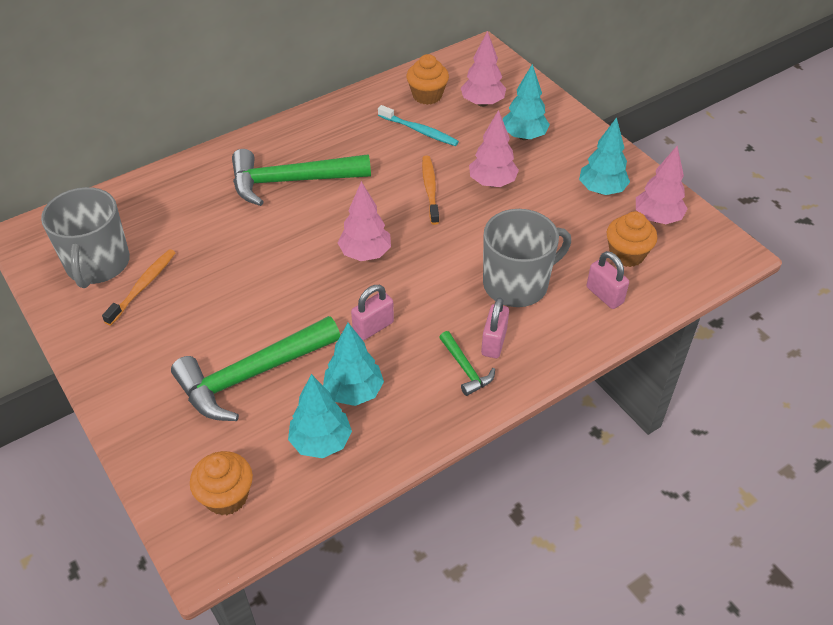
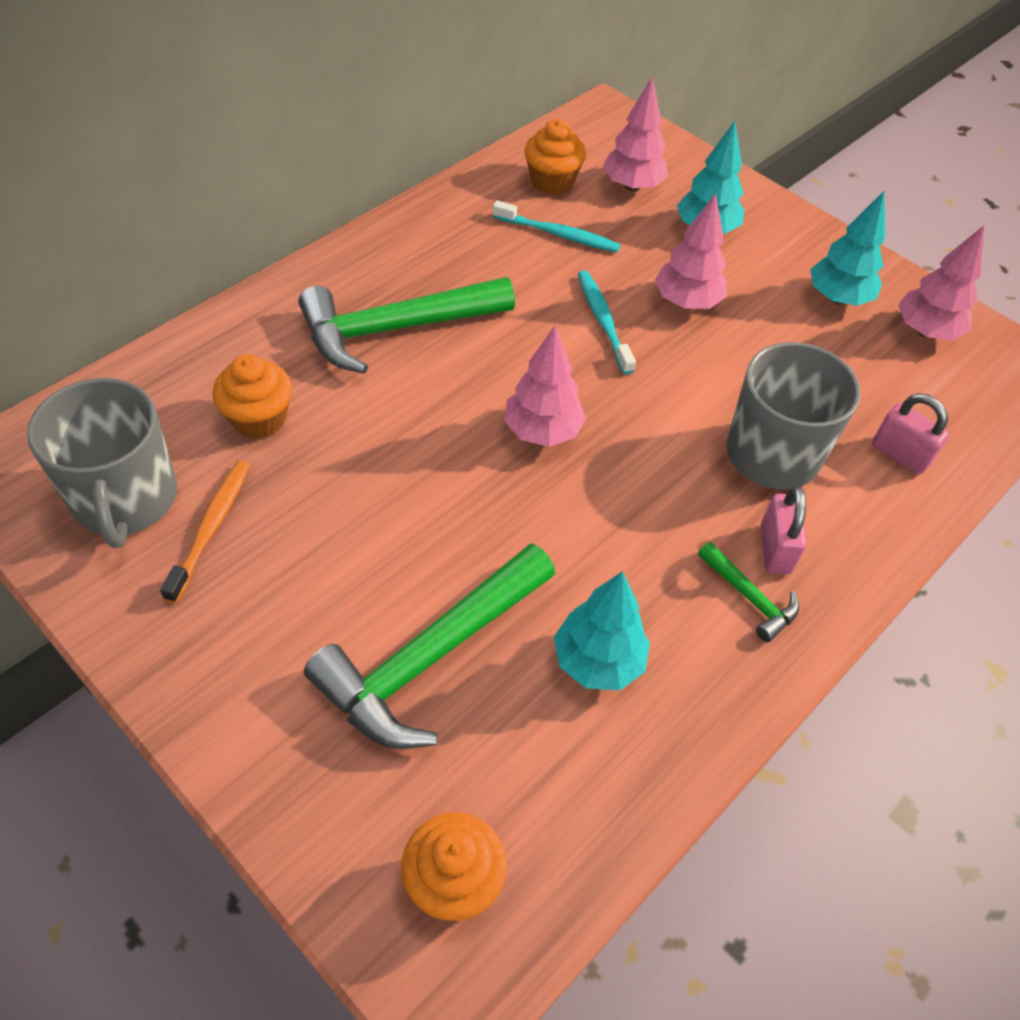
camera: 15 degrees left, 5 degrees up
(321, 442) = (575, 755): turquoise tree -> none
(373, 327) = (592, 549): pink padlock -> none
(430, 189) = (603, 321): orange toothbrush -> turquoise toothbrush
(627, 254) = (906, 389): orange cupcake -> orange cupcake (259, 419)

